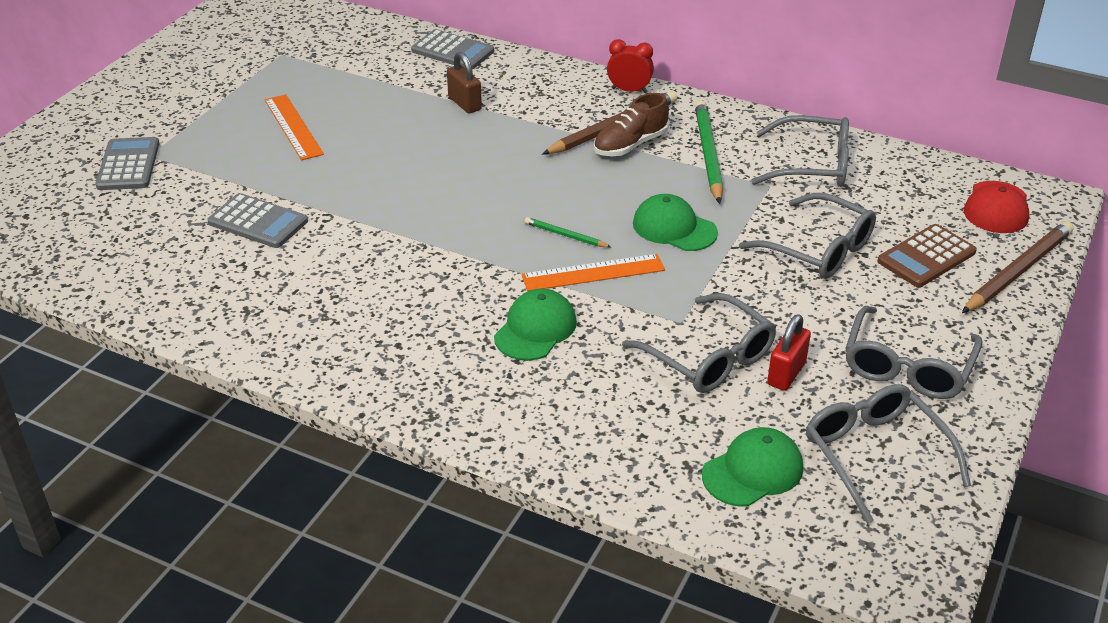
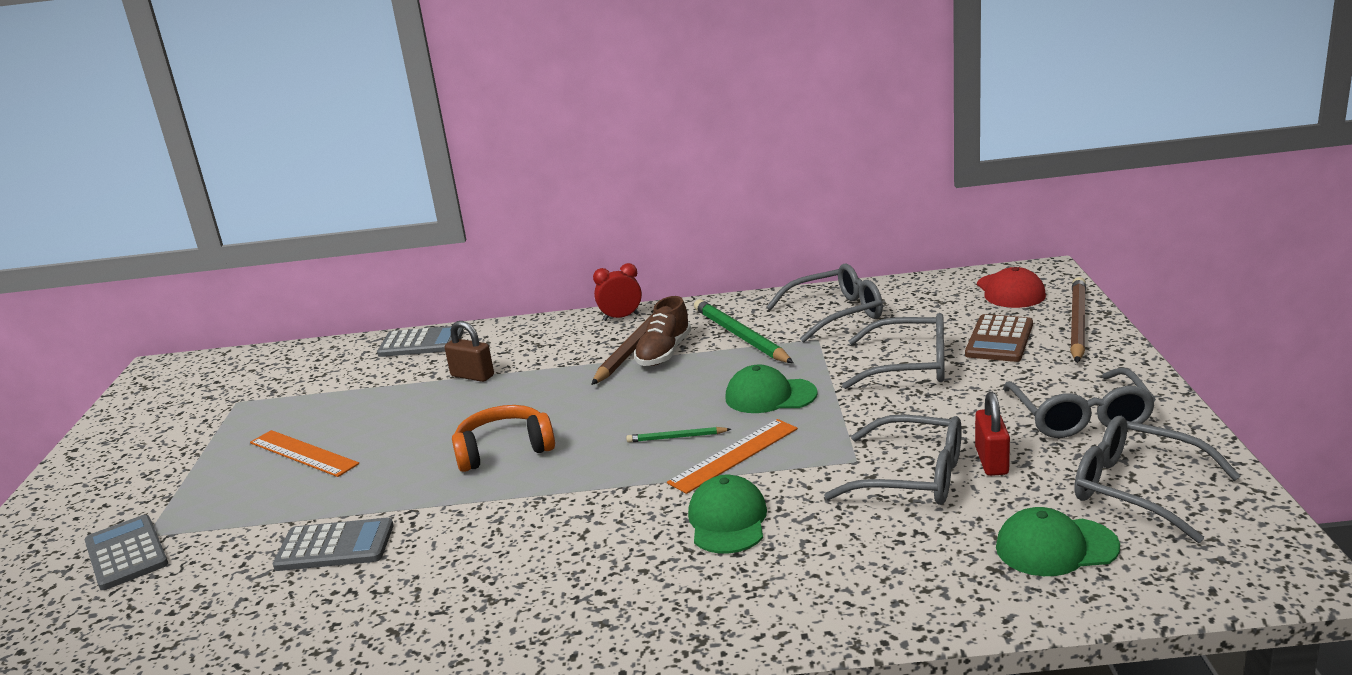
camera: 25 degrees left, 15 degrees down
(431, 189) = (504, 450): none -> orange headphones
(753, 471) = (1056, 547): green cap -> green cap turned 120 degrees counterclockwise

